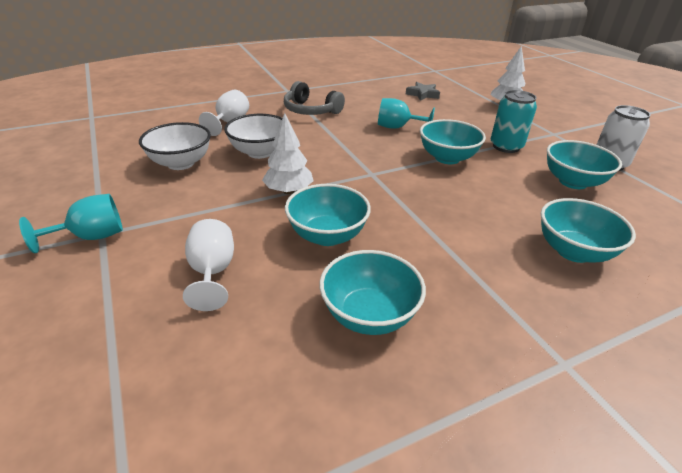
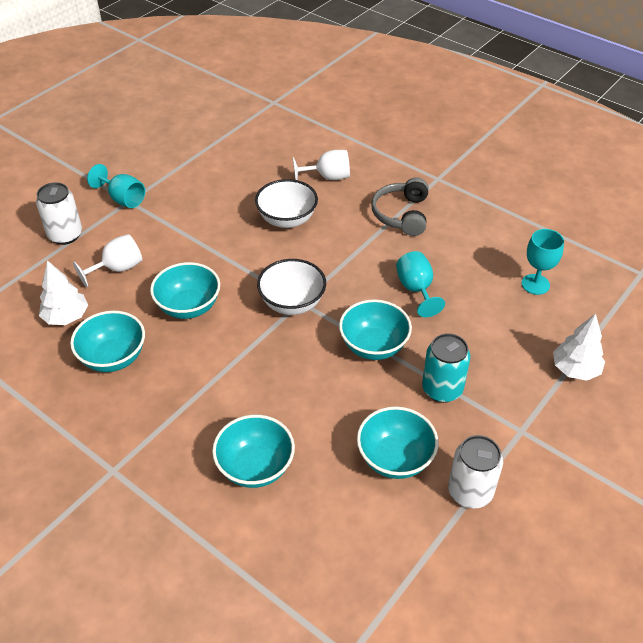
camera: 65 degrees right, 10 degrees up
(89, 305) = (65, 235): none -> white can
(181, 163) = (237, 187): white bowl -> white bowl (292, 303)
(288, 191) = (236, 262): white tree -> white tree (66, 317)
(423, 94) = (535, 284): grey star -> turquoise goblet

